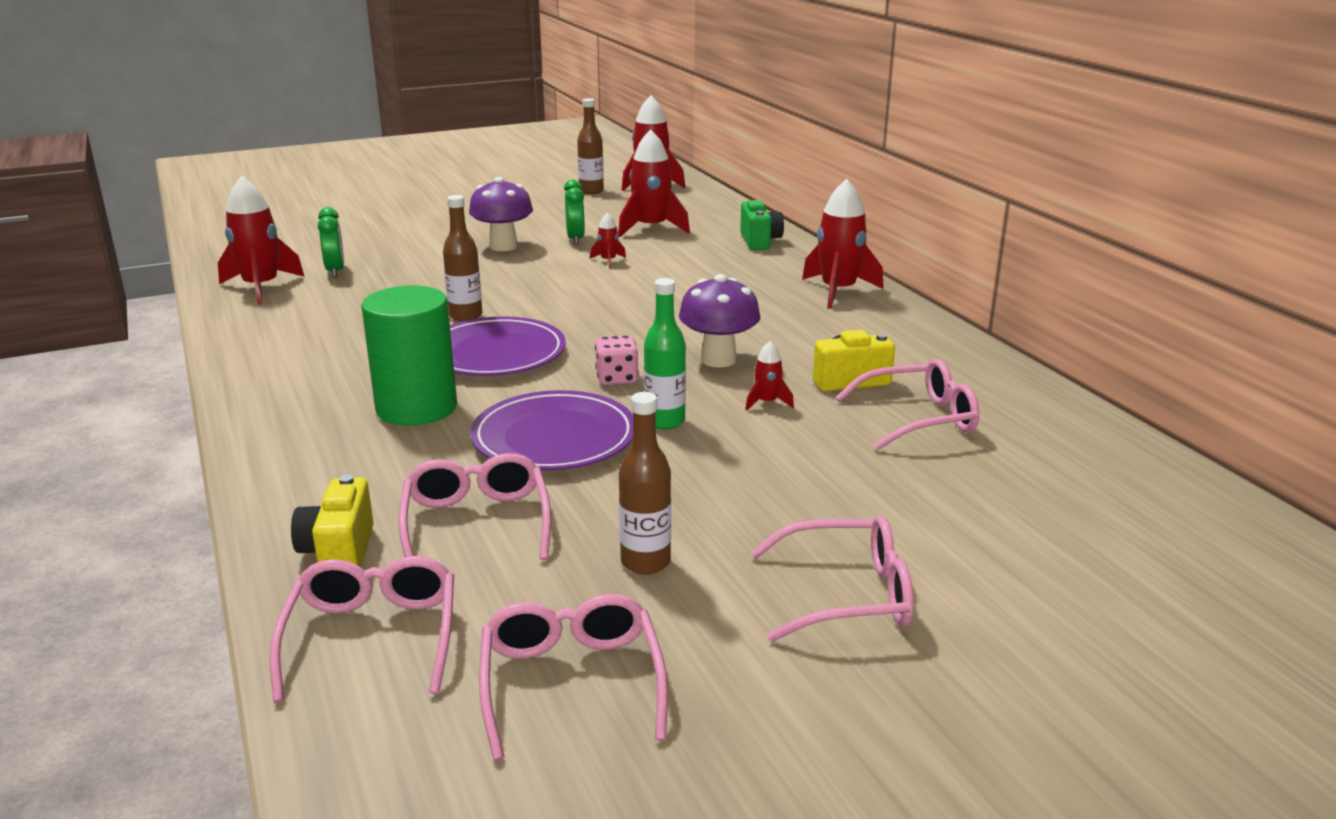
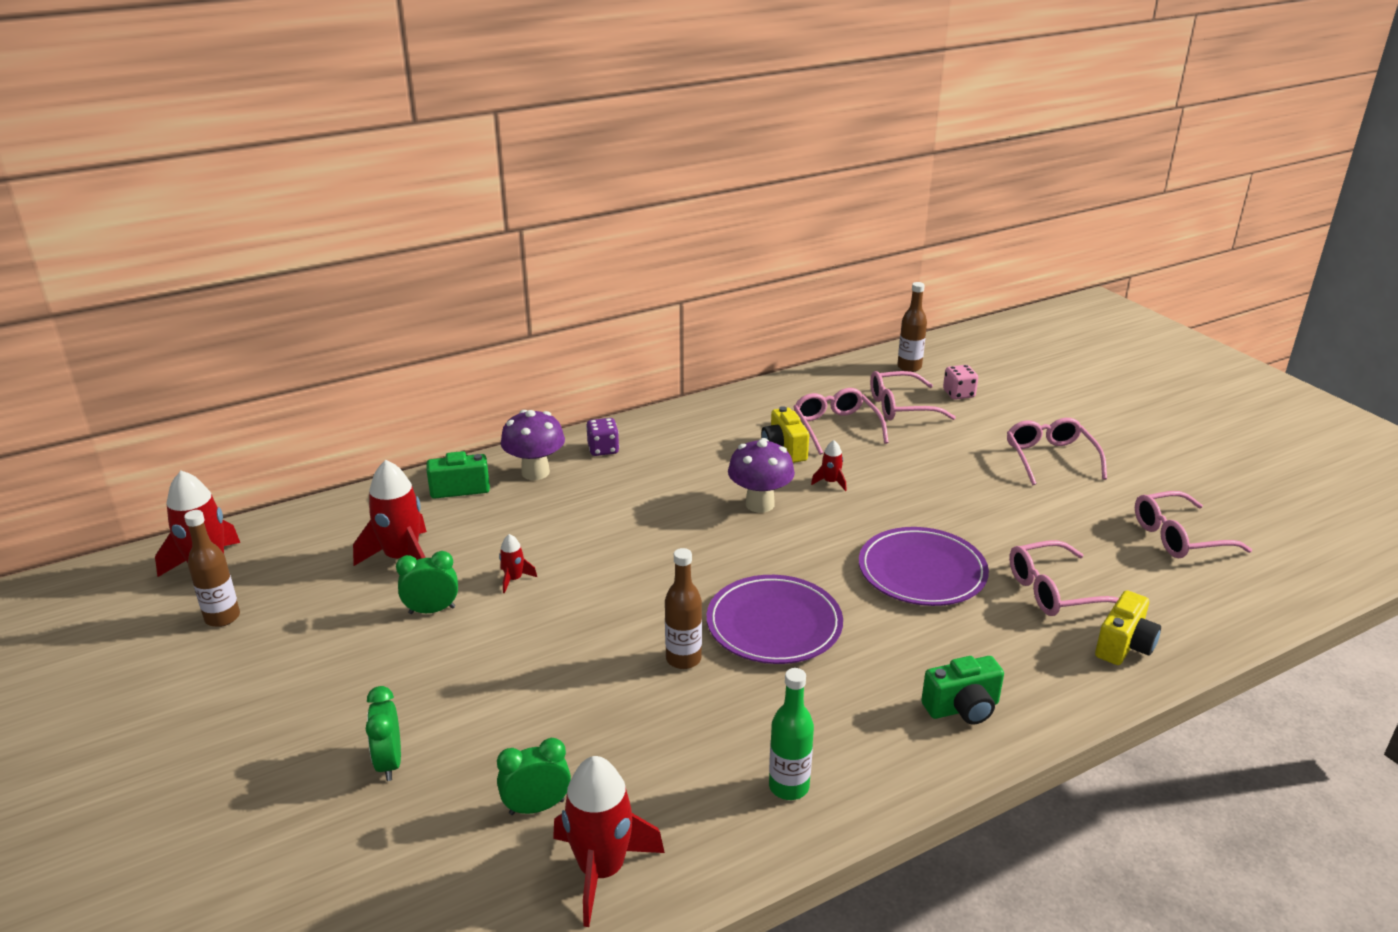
camera: 95 degrees left, 5 degrees up
(312, 429) = (962, 708): none -> green camera
(339, 553) = (1124, 646): yellow camera -> yellow camera turned 45 degrees counterclockwise
(372, 637) = (1194, 611): pink glasses -> pink glasses (901, 407)
(411, 235) = (389, 762): none -> green clock
(416, 408) = (899, 652): green cylinder -> none
(503, 246) = (452, 665): purple mushroom -> purple mushroom (535, 472)
(617, 378) = (808, 551): pink dice -> pink dice (958, 394)
(645, 562) = (1058, 521): brown bottle -> brown bottle (909, 367)
(664, 421) = (876, 524): green bottle -> green bottle (789, 787)
(838, 291) = (603, 449): red rocket -> purple dice

